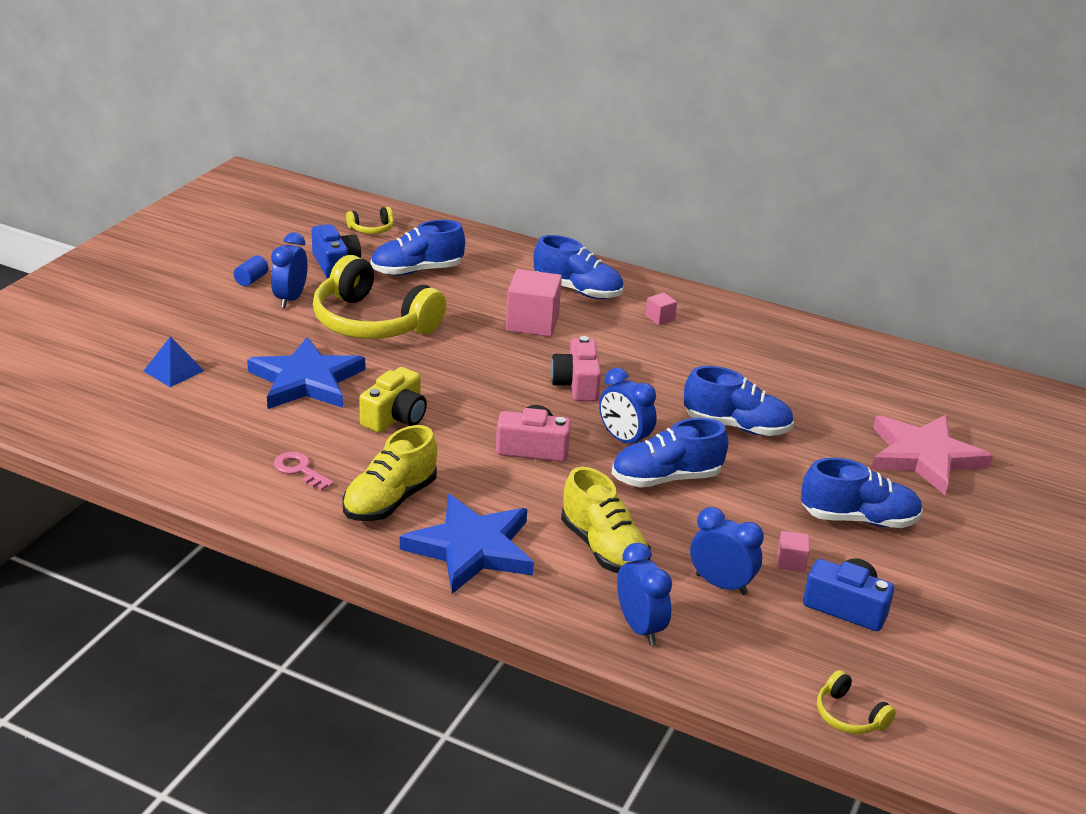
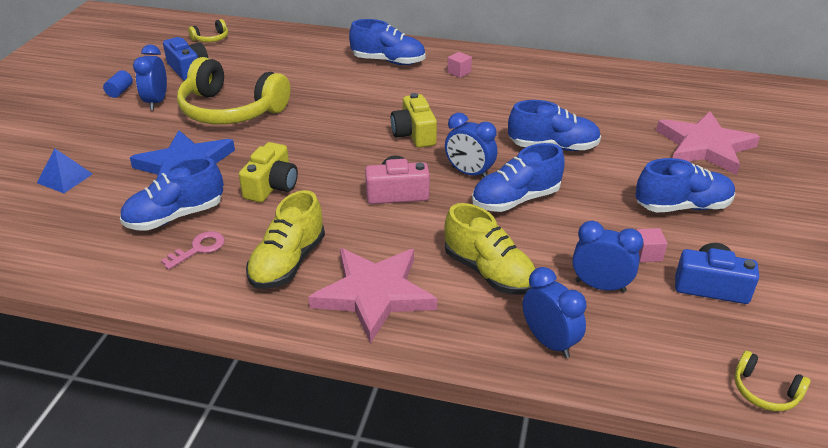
camera: 10 degrees left, 5 degrees up
(300, 470) = (198, 249): pink key -> pink key turned 105 degrees clockwise
(416, 271) = (256, 65): blue shoe -> blue shoe (175, 216)
(471, 548) = (374, 294): blue star -> pink star
(532, 323) = (361, 91): pink cube -> none
(577, 384) = (414, 134): pink camera -> yellow camera

